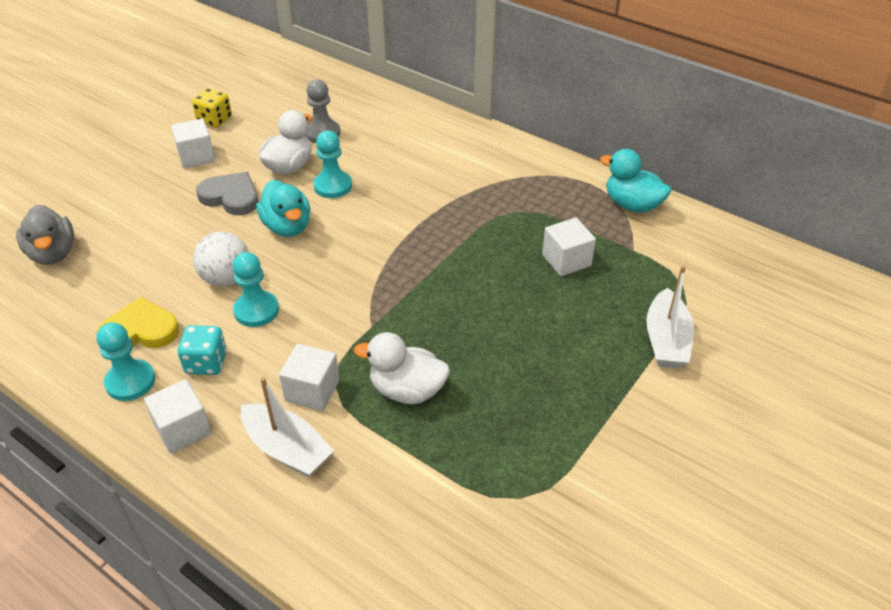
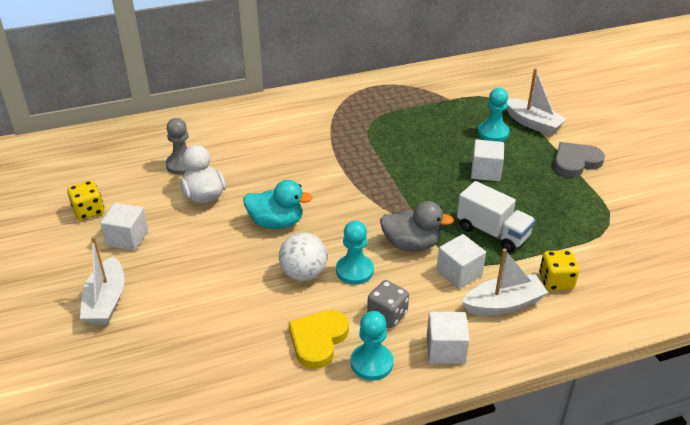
camera: 55 degrees left, 5 degrees down
(53, 253) = (161, 366): grey duck -> grey duck (411, 244)
(111, 186) = (106, 301): none -> white boat
(206, 363) = (387, 315): turquoise dice -> grey dice
(231, 197) = (206, 238): grey heart -> grey heart (575, 162)
(333, 186) = (253, 184): turquoise pawn -> turquoise pawn (493, 133)
(362, 482) = (556, 281): none -> yellow dice
(407, 390) = (493, 232): white duck -> white truck
(566, 260) = (435, 125): white cube -> white cube (485, 172)
(632, 205) = (411, 81): turquoise duck -> none

